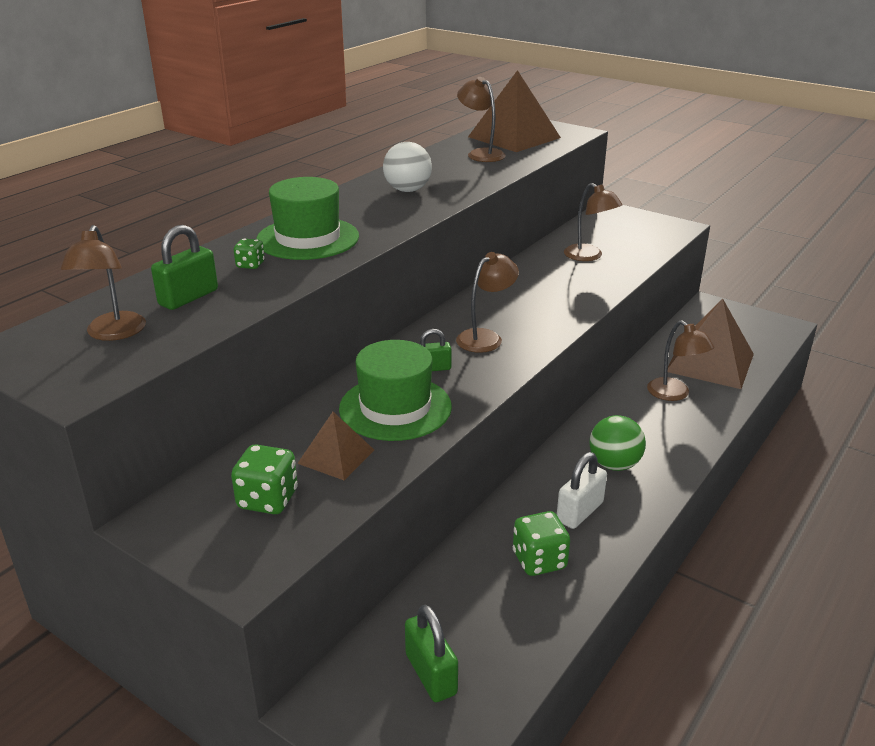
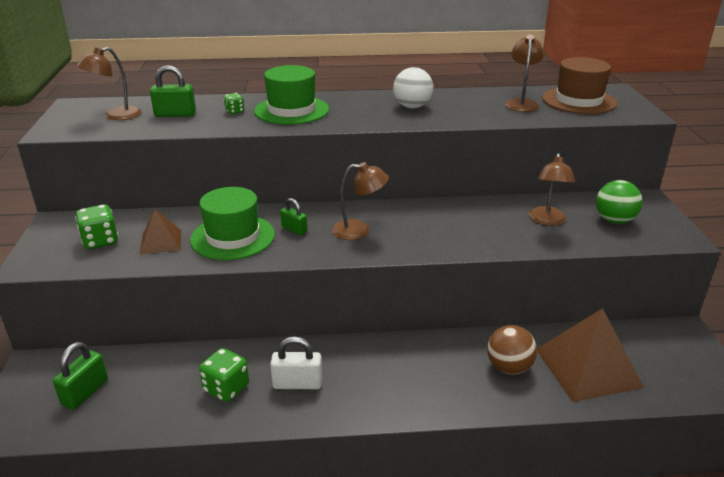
camera: 50 degrees right, 0 degrees up
(514, 137) = (578, 101): brown pyramid -> brown hat
(614, 464) = (372, 376): green ball -> green ball (614, 220)
(674, 394) = (509, 367): brown lamp -> brown ball

